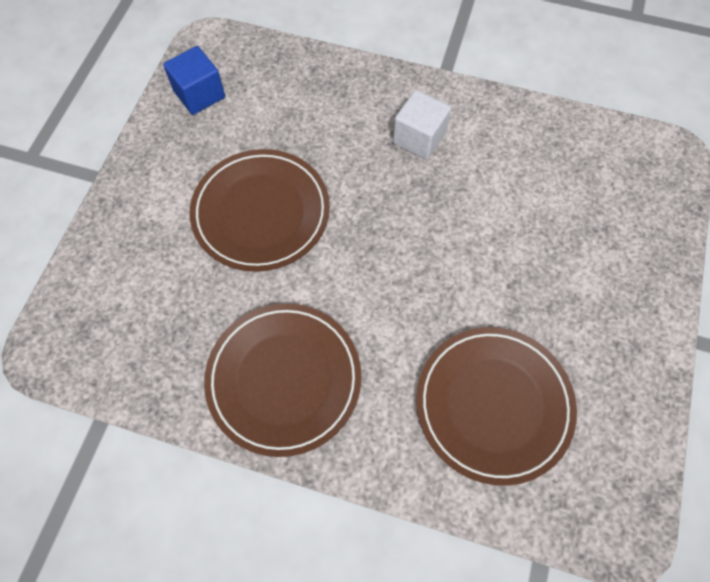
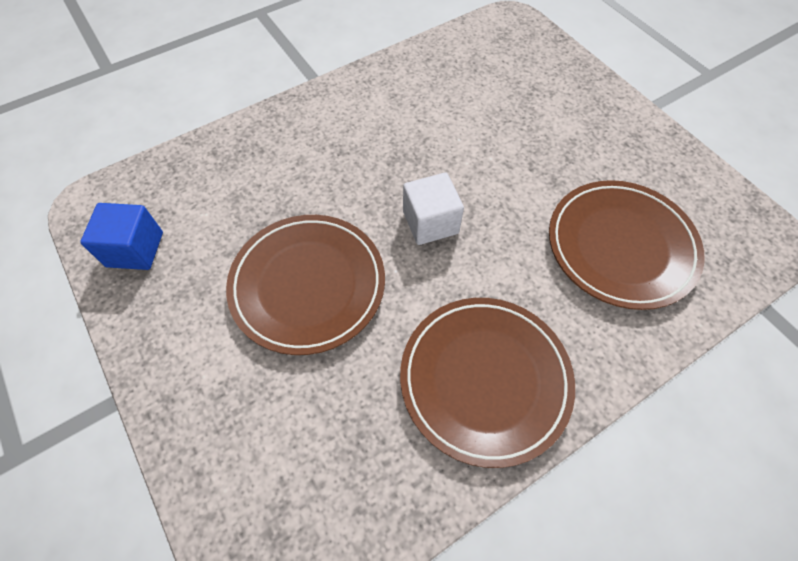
camera: 50 degrees left, 5 degrees down
(419, 138) = (355, 133): white cube -> white cube (430, 222)

